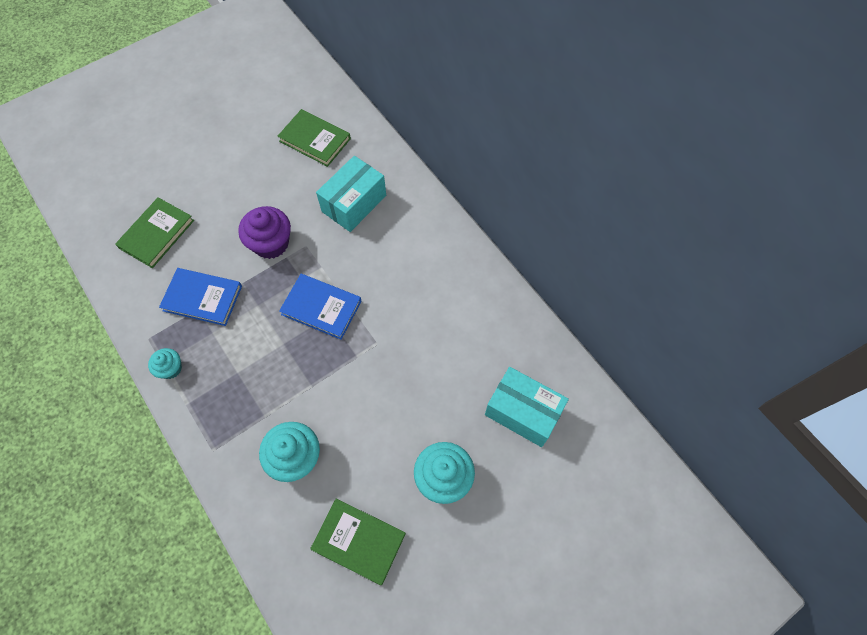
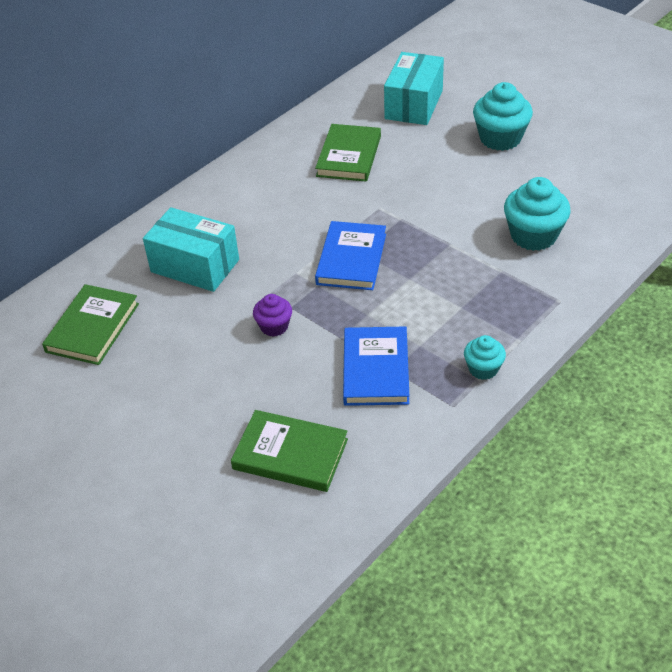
camera: 100 degrees left, 20 degrees down
(271, 243) = (274, 326): purple cupcake -> purple cupcake, size x0.57
(359, 541) = (588, 176): green book -> green book (349, 156)

